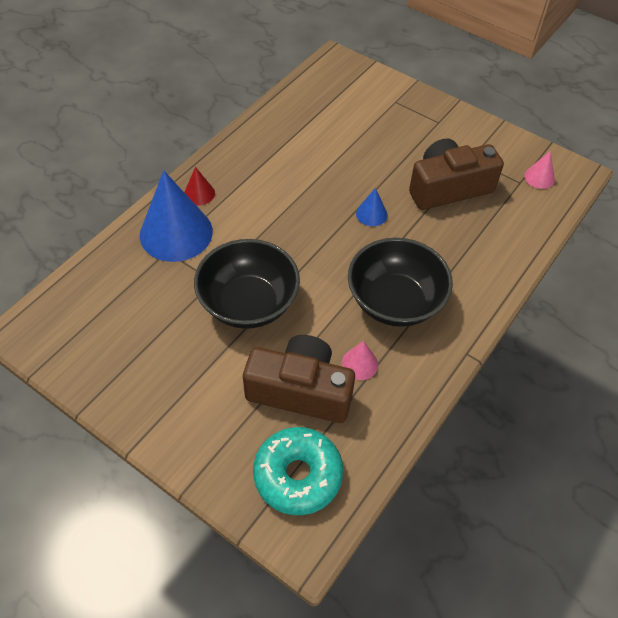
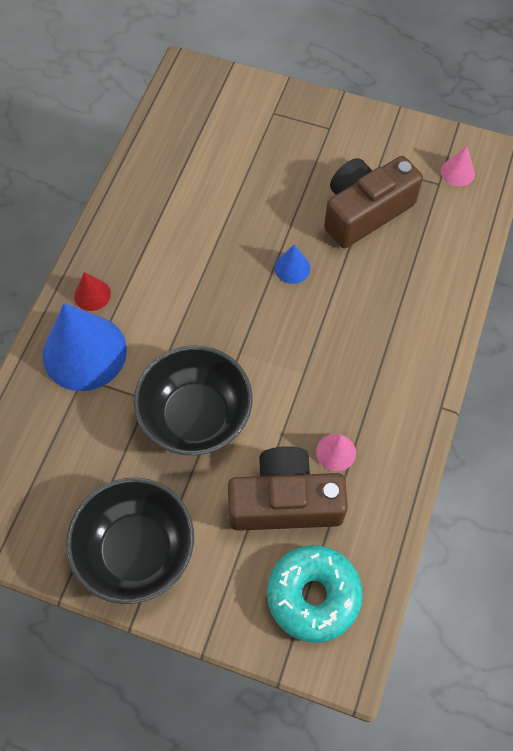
camera: 15 degrees left, 10 degrees up
(395, 301) = (350, 368): black bowl -> black bowl (136, 550)

